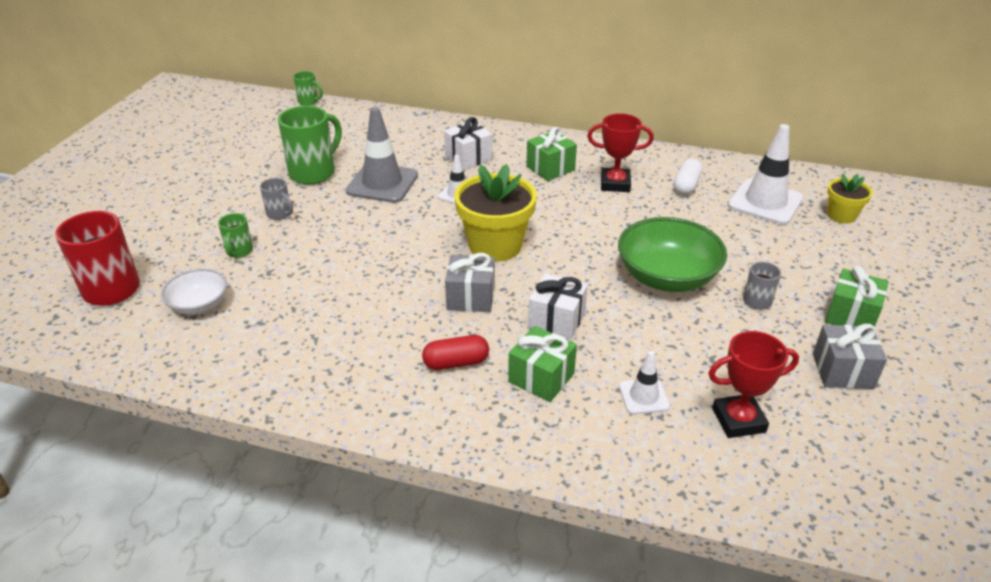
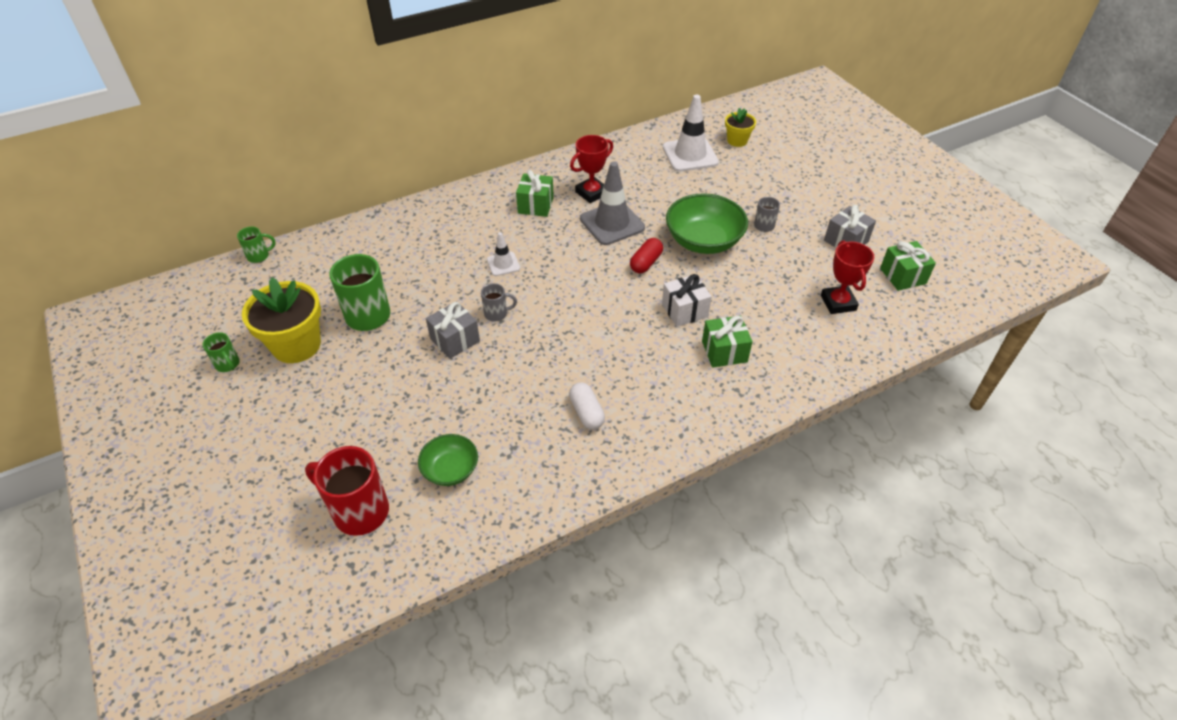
camera: 45 degrees left, 10 degrees up
(199, 305) = (450, 470): white bowl -> green bowl
(239, 251) = (413, 412): green mug -> green mug (228, 364)
(280, 214) = (396, 364): grey mug -> grey mug (497, 314)
(382, 183) = (436, 289): grey traffic cone -> grey traffic cone (612, 223)
(456, 362) = (669, 378): red capsule -> red capsule (646, 263)
(468, 158) = (468, 230): white gift -> none
(470, 297) = (618, 331): grey gift -> grey gift (455, 340)
(495, 245) = (581, 285): yellow flower pot -> yellow flower pot (296, 345)
(643, 396) = (784, 323): white traffic cone -> none
(686, 186) = (634, 169): white capsule -> white capsule (586, 412)
(738, 420) = (838, 303): red trophy -> red trophy turned 45 degrees counterclockwise
(851, 316) = (813, 205): green gift -> green gift (902, 276)

